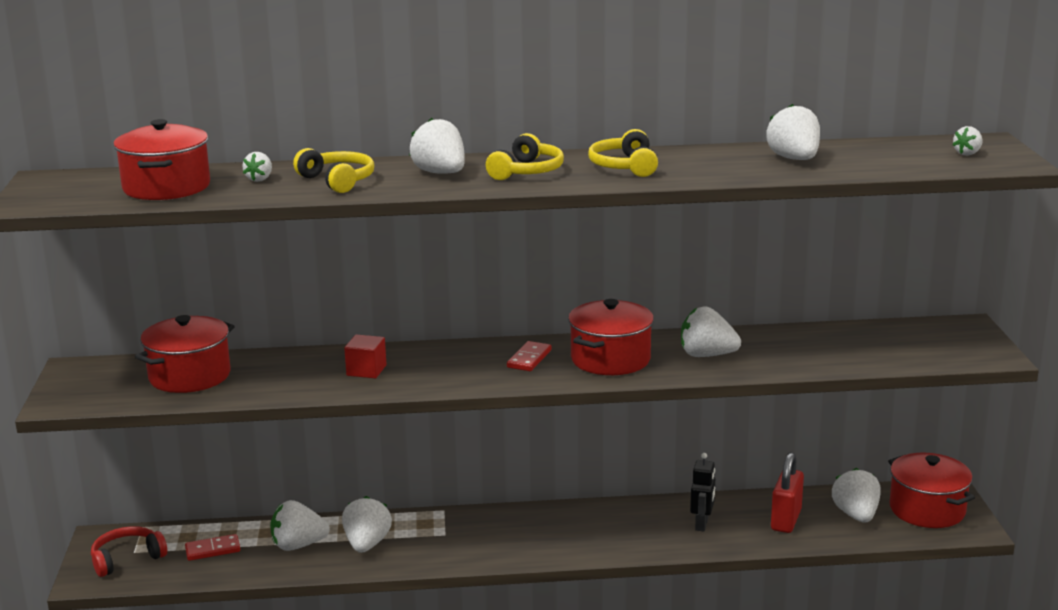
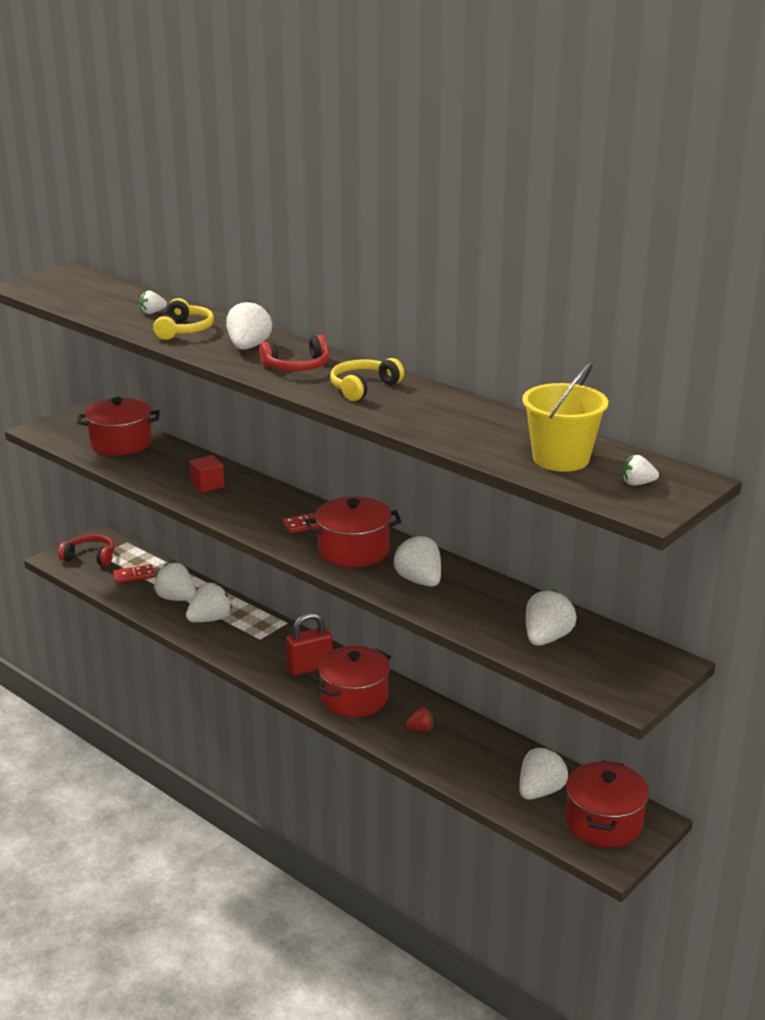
camera: 45 degrees right, 5 degrees up
(166, 187) = (99, 300): red pot -> red pot (354, 698)
(213, 550) = (134, 576): red domino -> red domino turned 45 degrees counterclockwise
(527, 171) = (297, 366): yellow headphones -> red headphones
(702, 524) = (420, 729): black robot -> red strawberry
(785, 520) = (482, 762): red padlock -> red padlock (309, 667)
(794, 159) = (490, 430): white strawberry -> white strawberry (546, 638)
(886, 158) = (560, 459): none -> yellow bucket

